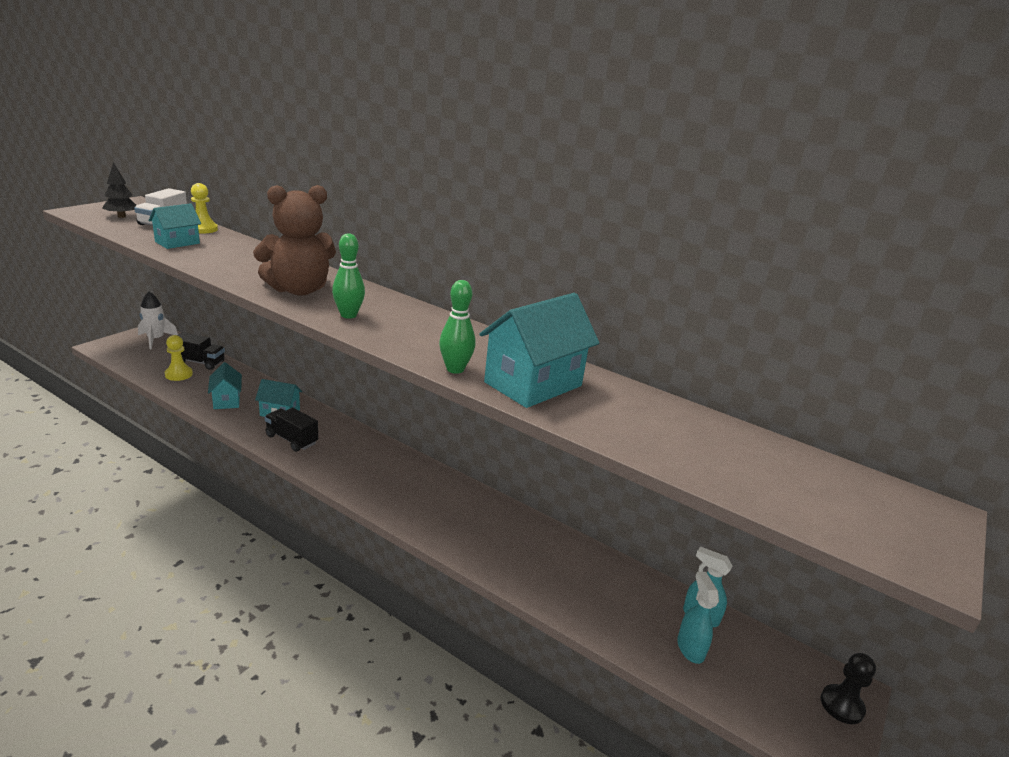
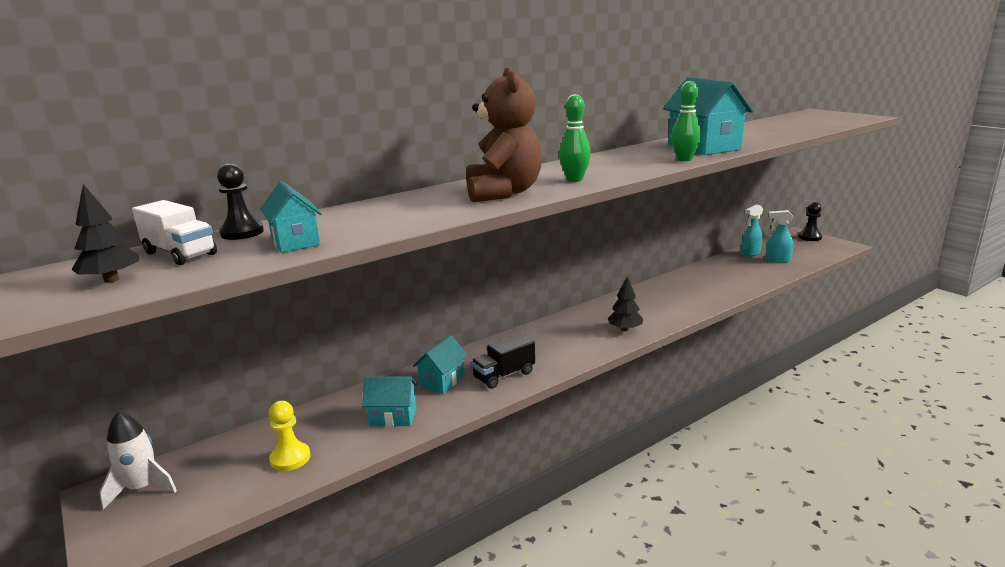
camera: 65 degrees left, 5 degrees down
(200, 362) = (265, 441): black truck -> none
(203, 229) = (242, 233): yellow pawn -> black pawn
(398, 502) = (625, 329): none -> black tree

